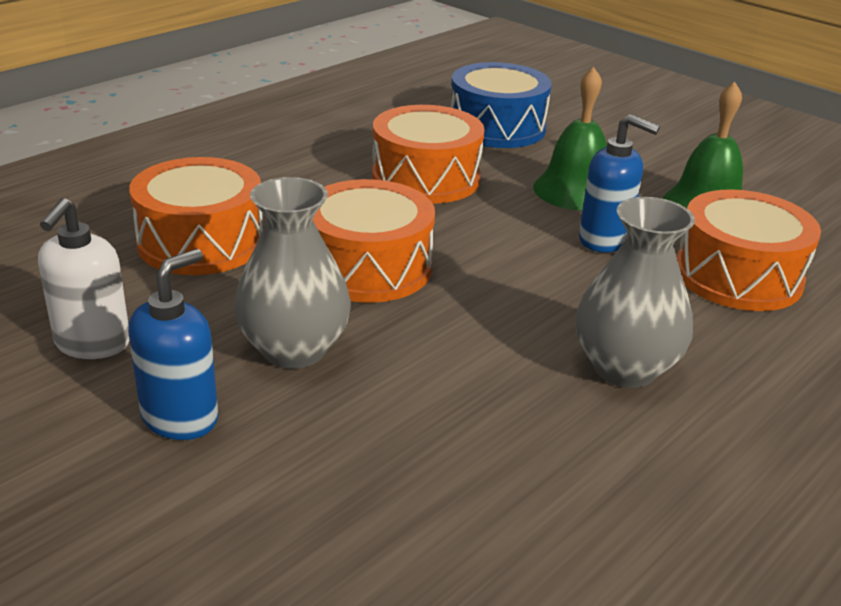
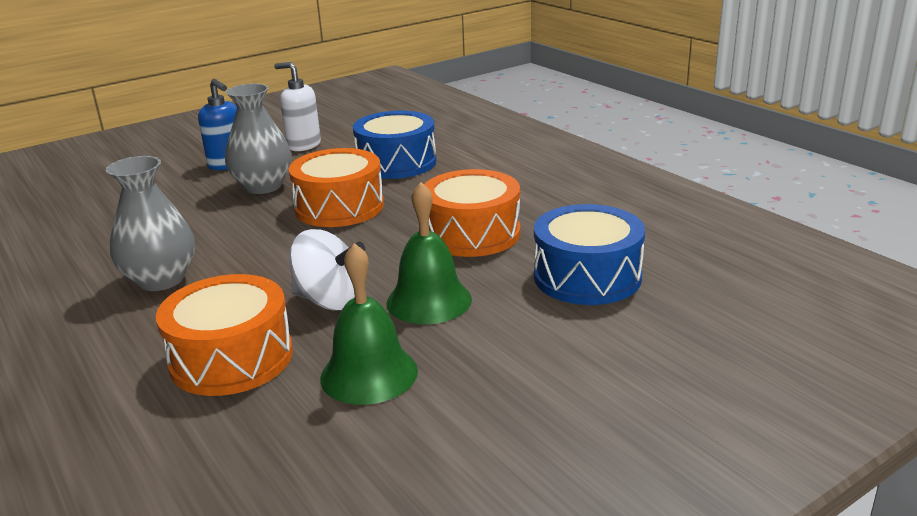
camera: 105 degrees right, 5 degrees down
(201, 242) = (396, 163): orange drum -> blue drum
(604, 240) = (329, 301): blue soap dispenser -> white spinning top

